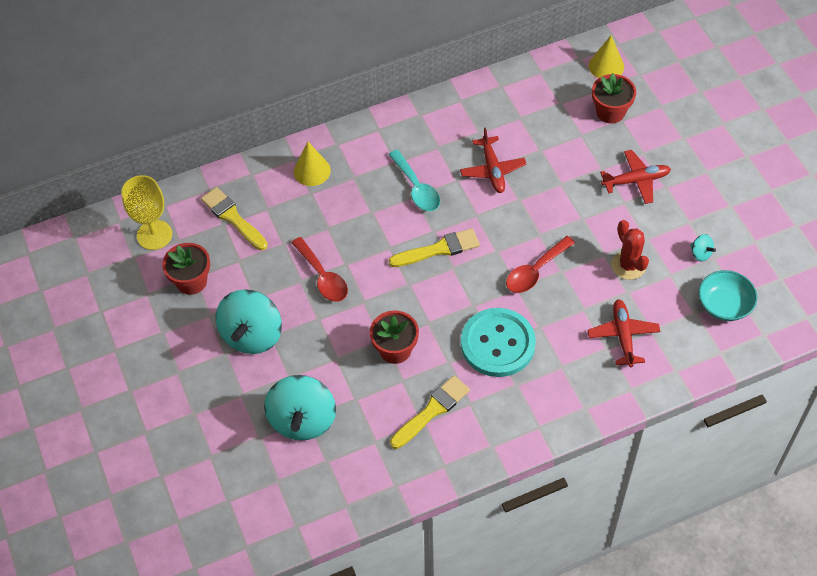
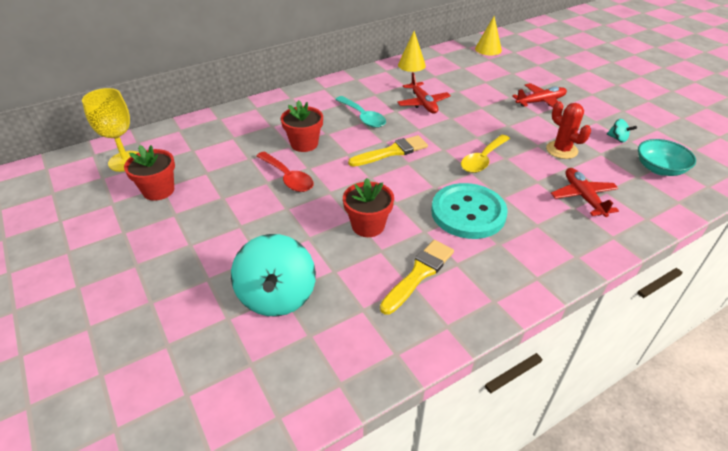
camera: 10 degrees left, 15 degrees down
(232, 218) = (201, 145): yellow brush -> none
(252, 335) = (219, 226): turquoise spinning top -> none
(312, 171) = (271, 113): yellow cone -> yellow cone (411, 65)
(535, 271) = (482, 159): red spoon -> yellow spoon
(610, 112) = (502, 69): red flower pot -> red flower pot (304, 144)

